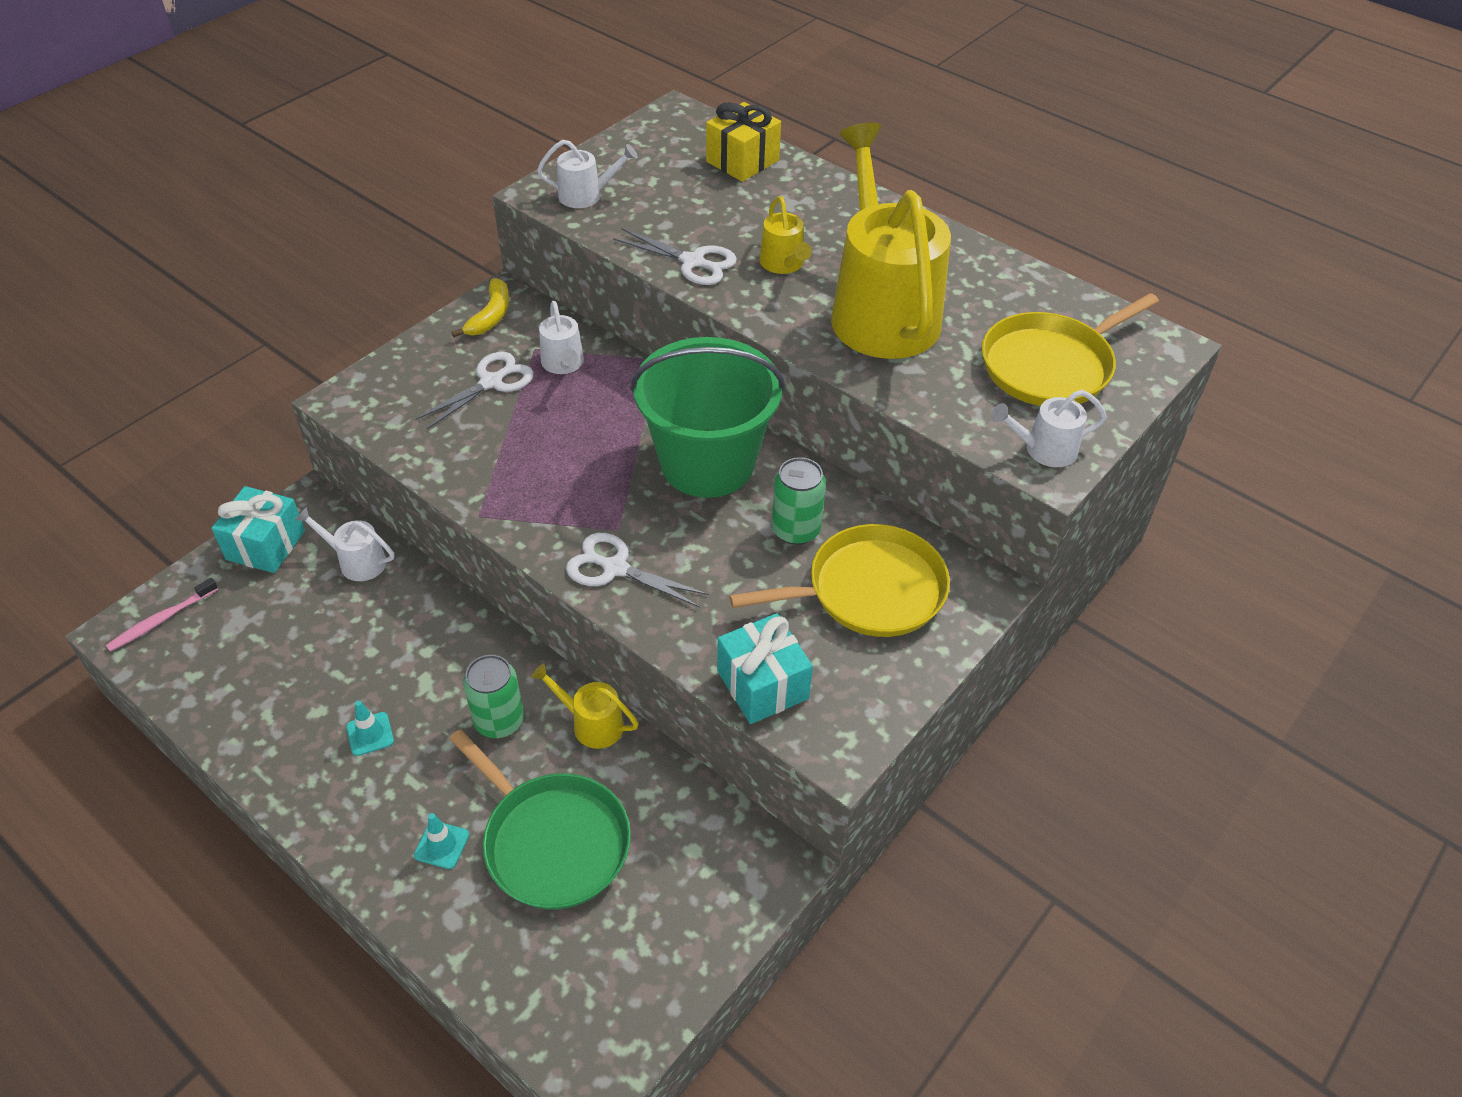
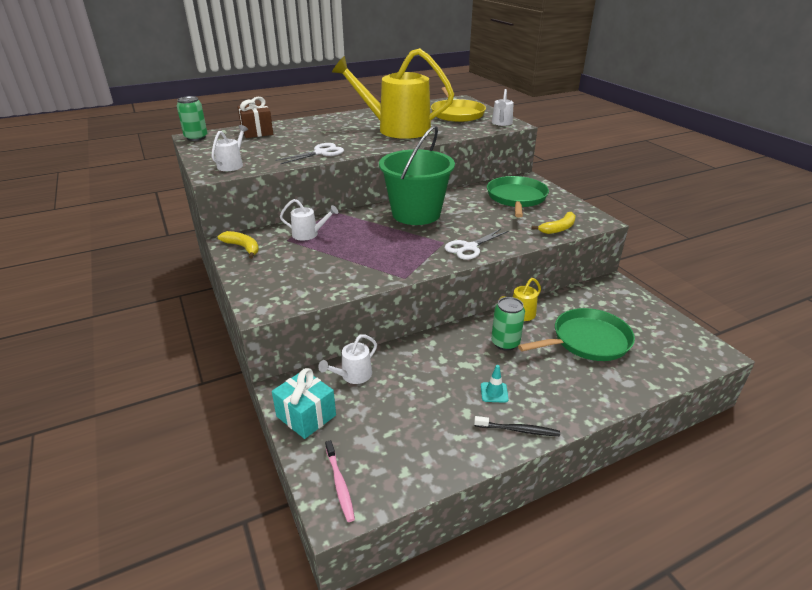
camera: 65 degrees left, 15 degrees down
(297, 782) = (518, 430): none -> black toothbrush
(441, 845) = (580, 378): turquoise traffic cone -> none
(491, 382) = (300, 256): white scissors -> none
(742, 161) = (257, 132): yellow gift -> brown gift
(762, 685) = (558, 228): turquoise gift -> yellow banana
(784, 264) = (345, 138): yellow watering can -> none
(796, 530) = (473, 204): green can -> green can (196, 137)
(868, 590) = (516, 198): yellow pan -> green pan

